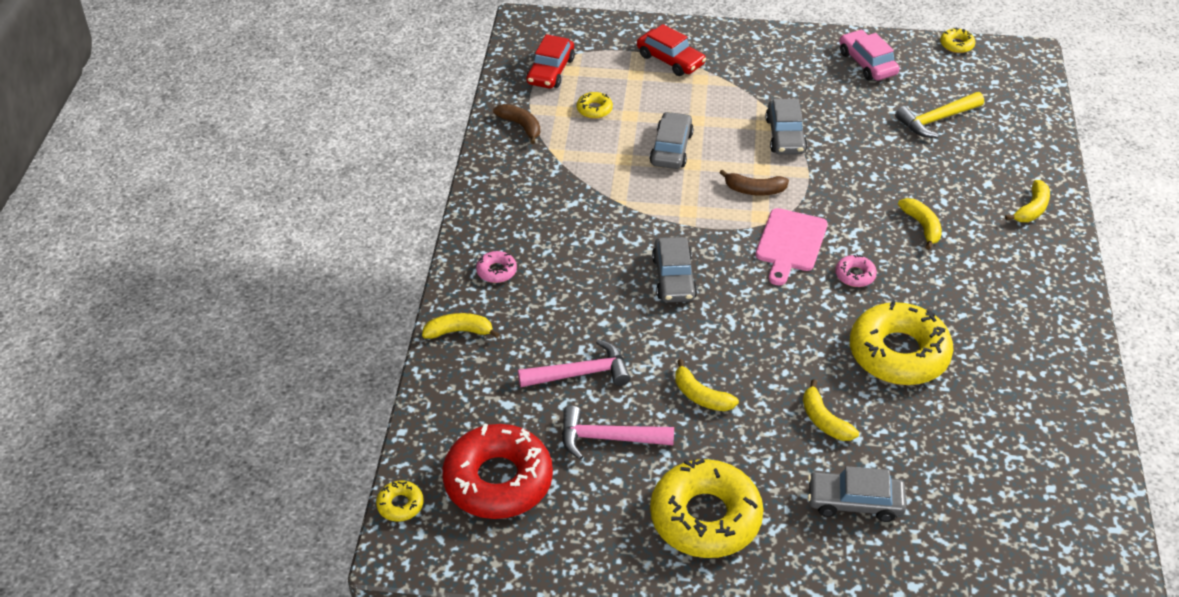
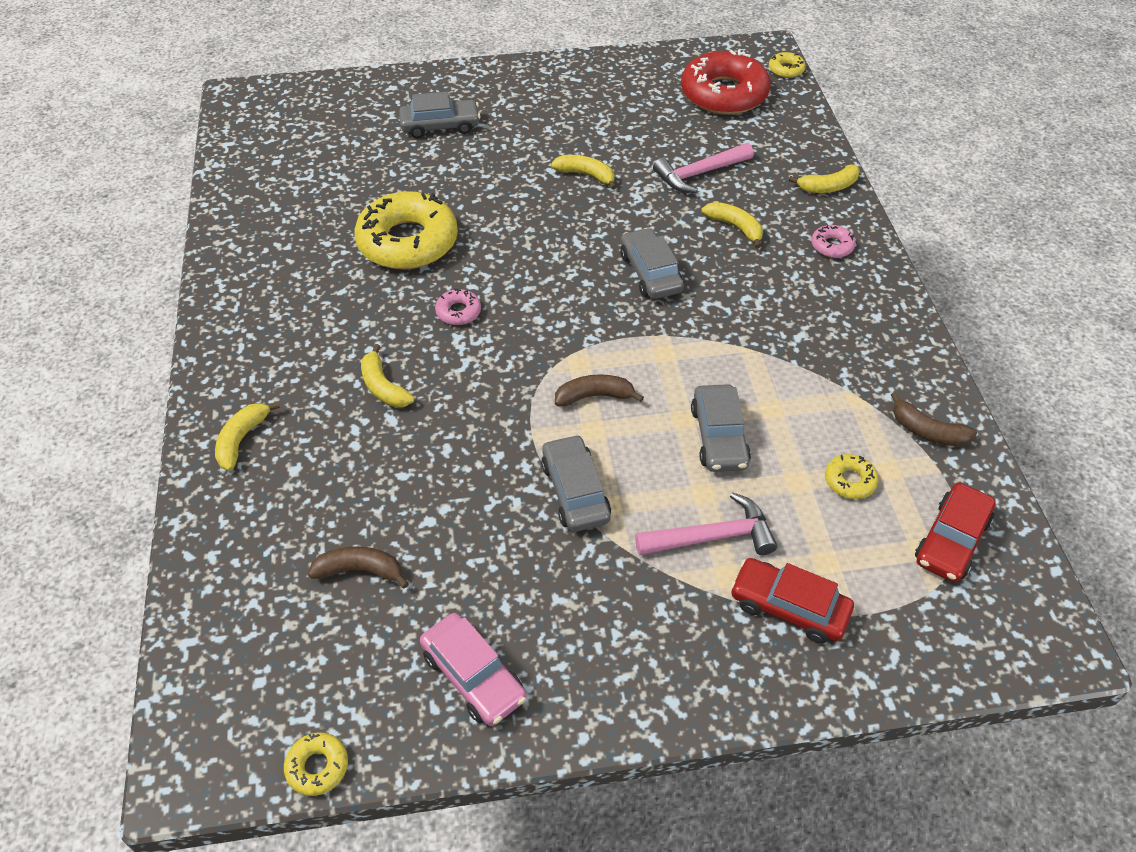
camera: 165 degrees right, 5 degrees up
(550, 71) = (951, 540): red car -> red car turned 150 degrees counterclockwise
(608, 438) = (652, 133): pink hammer -> pink hammer (712, 537)
(705, 517) = (555, 99): yellow donut -> none
(790, 243) = (536, 335): pink cutting board -> none
(824, 420) = (472, 176): yellow banana -> yellow banana (735, 227)
(936, 120) = (360, 570): yellow hammer -> brown banana

